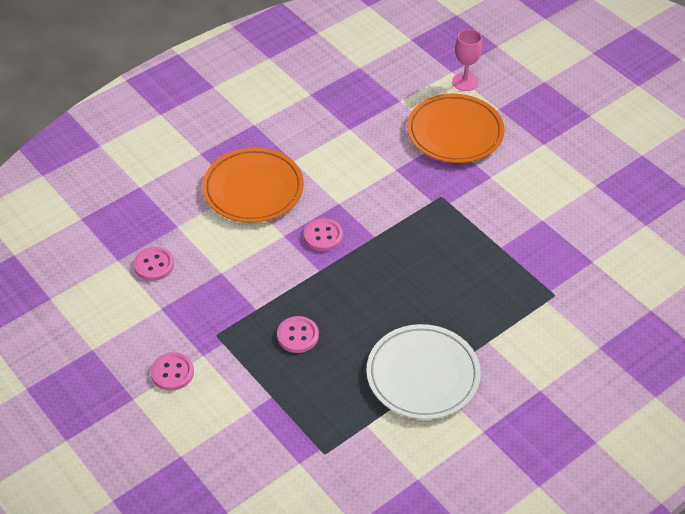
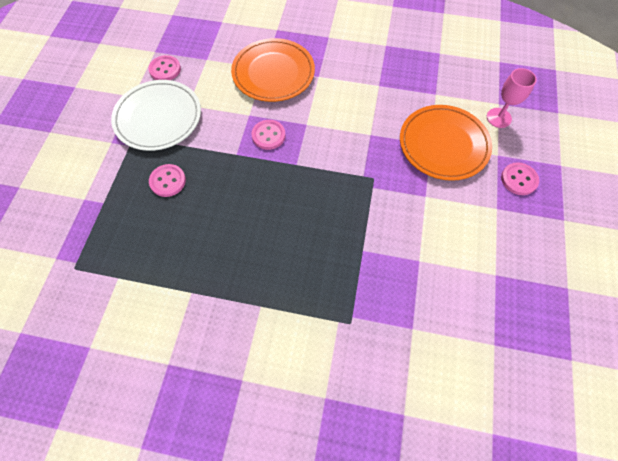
camera: 50 degrees right, 15 degrees up
(172, 372) = (84, 137): pink button -> pink button (519, 179)
(423, 375) = (192, 283): white plate -> white plate (158, 118)

